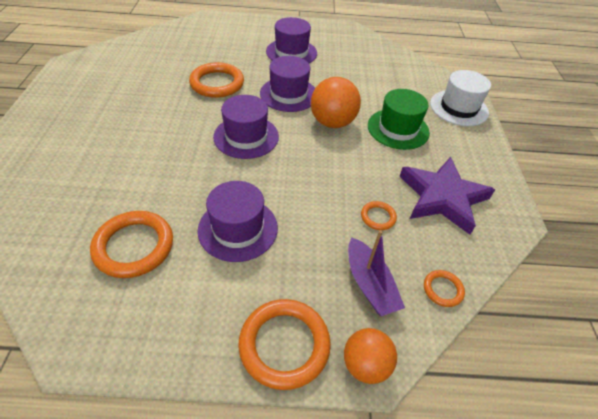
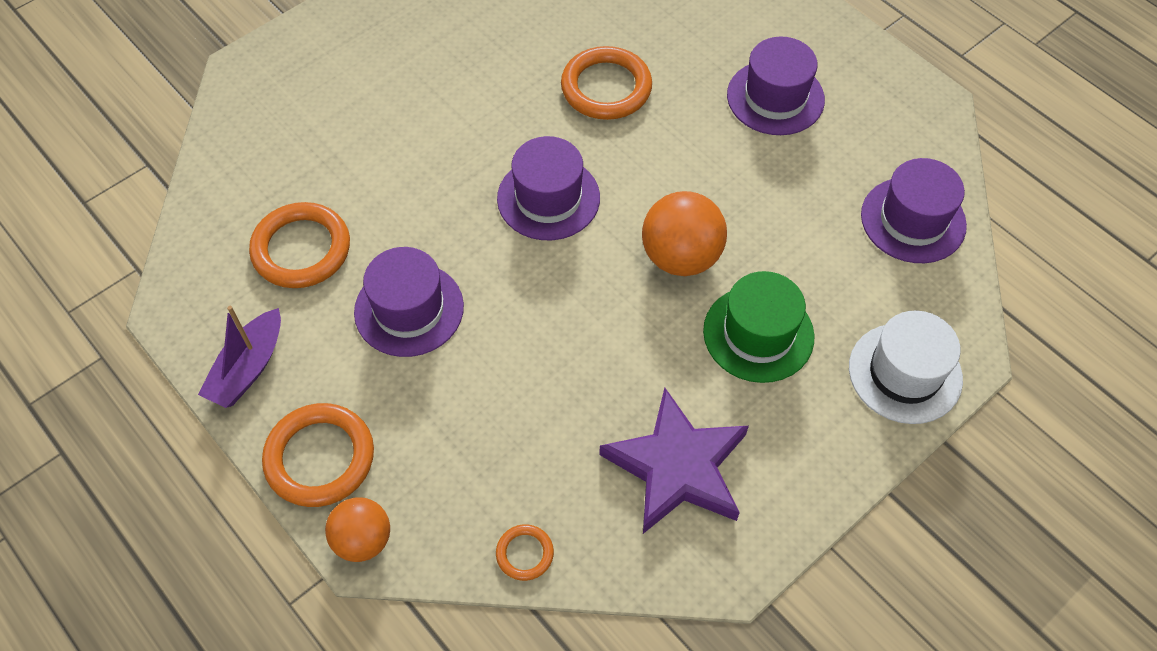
camera: 50 degrees right, 10 degrees up
(288, 94) = (679, 170): purple hat -> purple hat (913, 220)
(369, 284) = (461, 479): purple boat -> purple boat (248, 368)
(378, 217) = (566, 421): orange ring -> none

